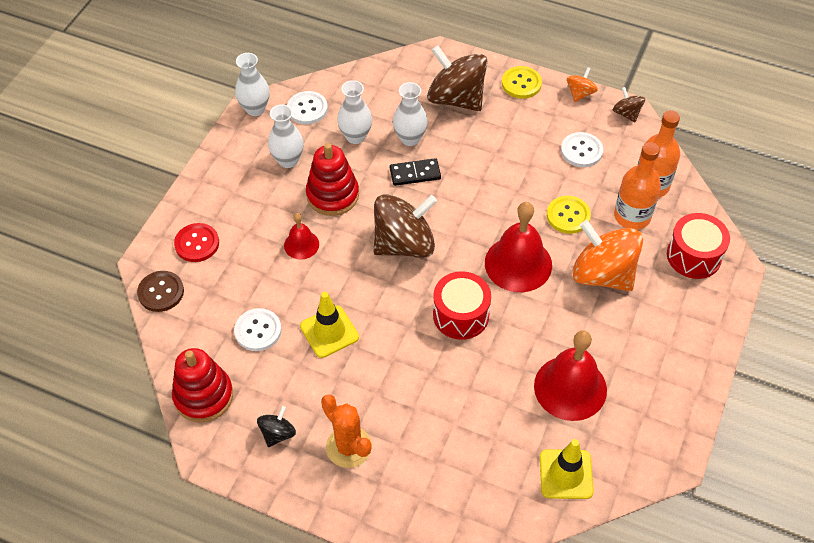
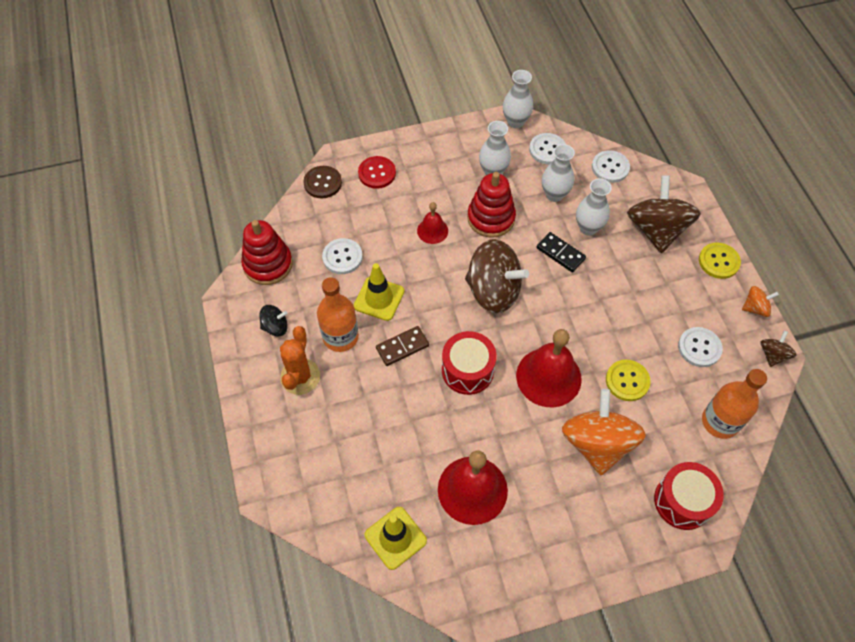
camera: 50 degrees right, 5 degrees up
(369, 83) = (610, 167): none -> white button
(394, 347) = (402, 347): none -> brown domino
(632, 216) = (674, 428): orange bottle -> orange bottle (340, 337)

